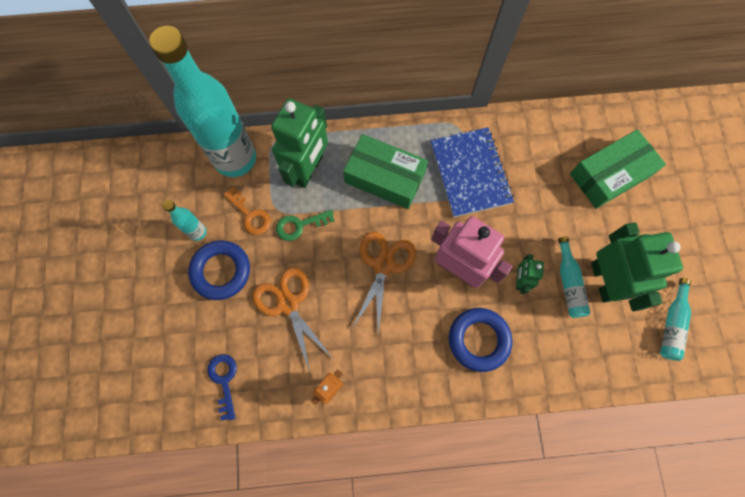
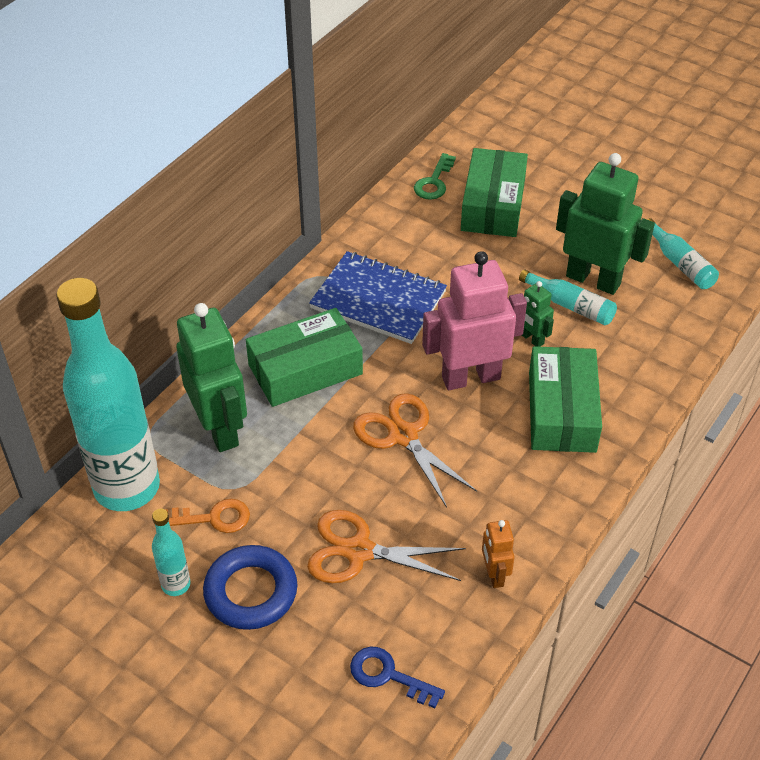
camera: 50 degrees left, 25 degrees down
(300, 225) = (277, 479): green key -> green key (434, 182)
(479, 340) = (562, 411): blue ring -> green box

